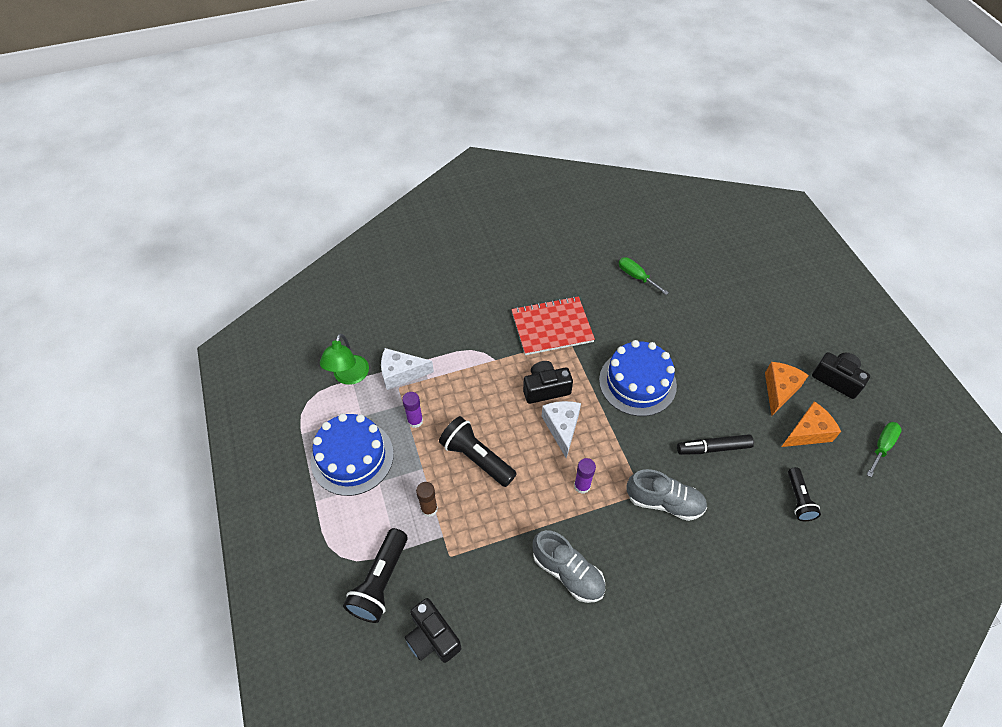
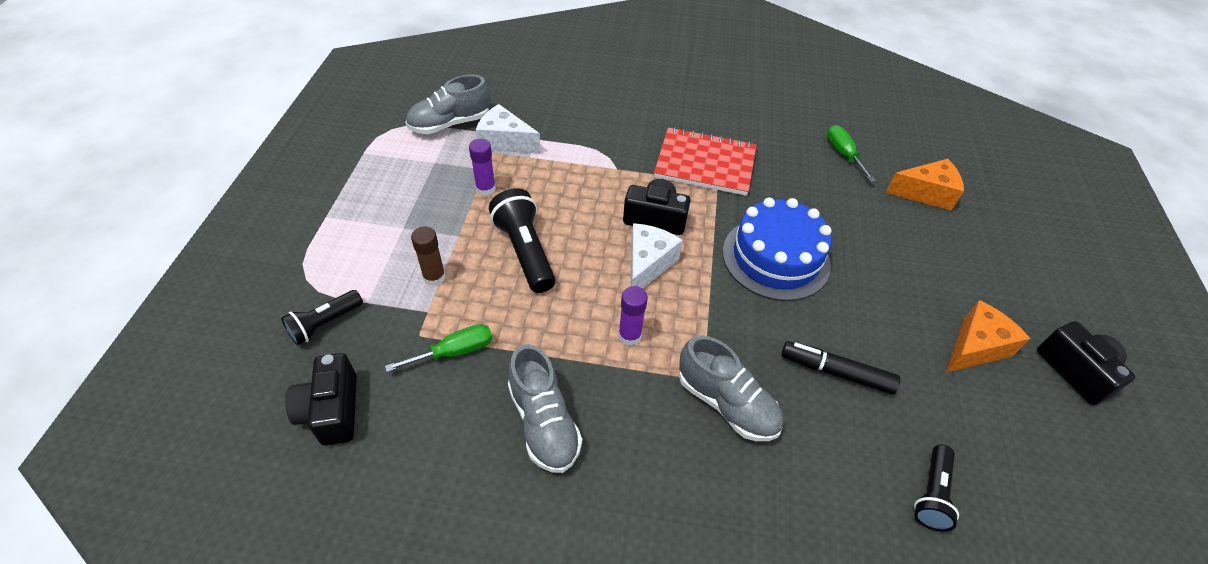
camera: 25 degrees right, 5 degrees down
(349, 376) = (450, 124): green lamp -> grey shoe
(352, 457) = (395, 194): blue cake -> none
(380, 582) = (325, 324): black flashlight -> black flashlight, size x0.63
(807, 432) = (993, 416): orange cheese -> orange cheese (926, 193)
(882, 446) = (1112, 488): green screwdriver -> green screwdriver (455, 352)

